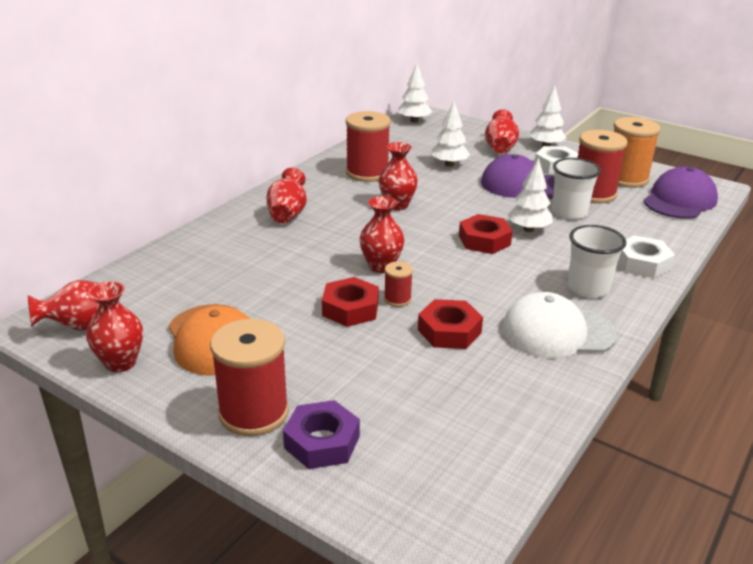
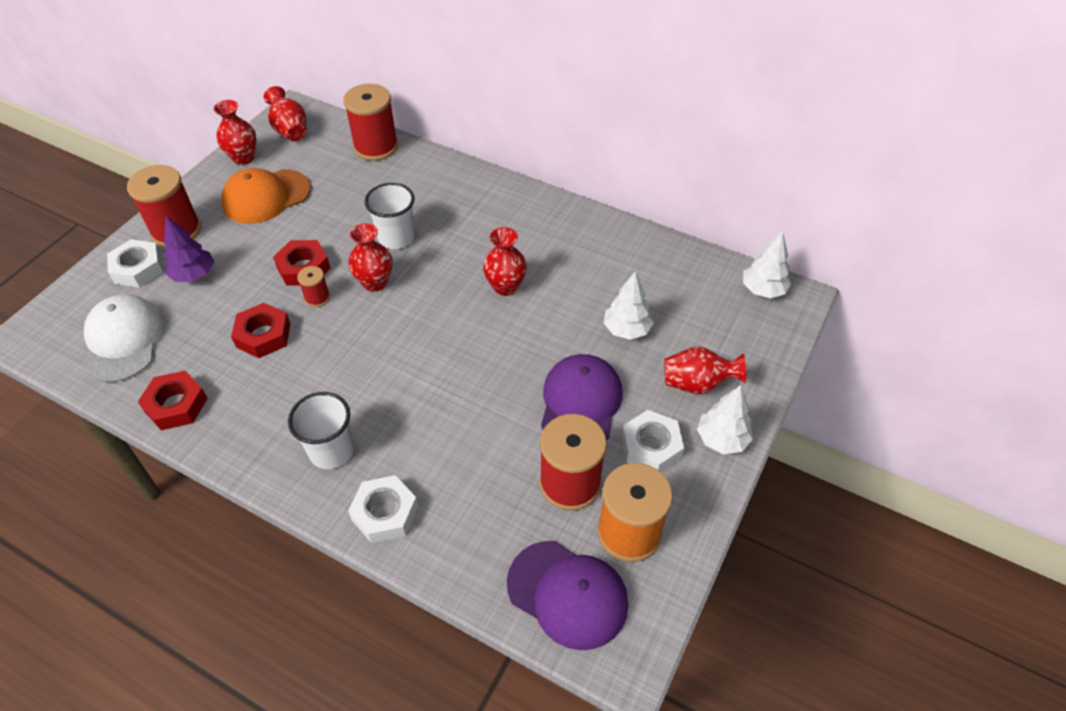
camera: 85 degrees right, 20 degrees up
(287, 214) = (474, 208): red vase -> none
(322, 442) = (138, 268): purple nut -> white nut
(345, 389) = (194, 275): none -> purple tree
(367, 173) = (583, 257): red spool -> red spool (376, 147)
(484, 240) = (431, 362): red nut -> red nut (176, 405)
(528, 229) = (461, 404): white tree -> none
(557, 332) = (254, 416): white cap -> white cap (123, 340)
(569, 212) = (510, 449): white cup -> white cup (396, 237)

